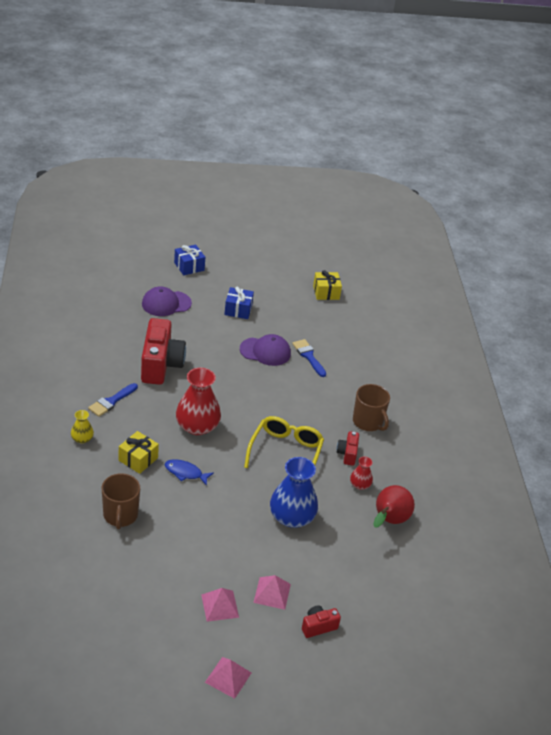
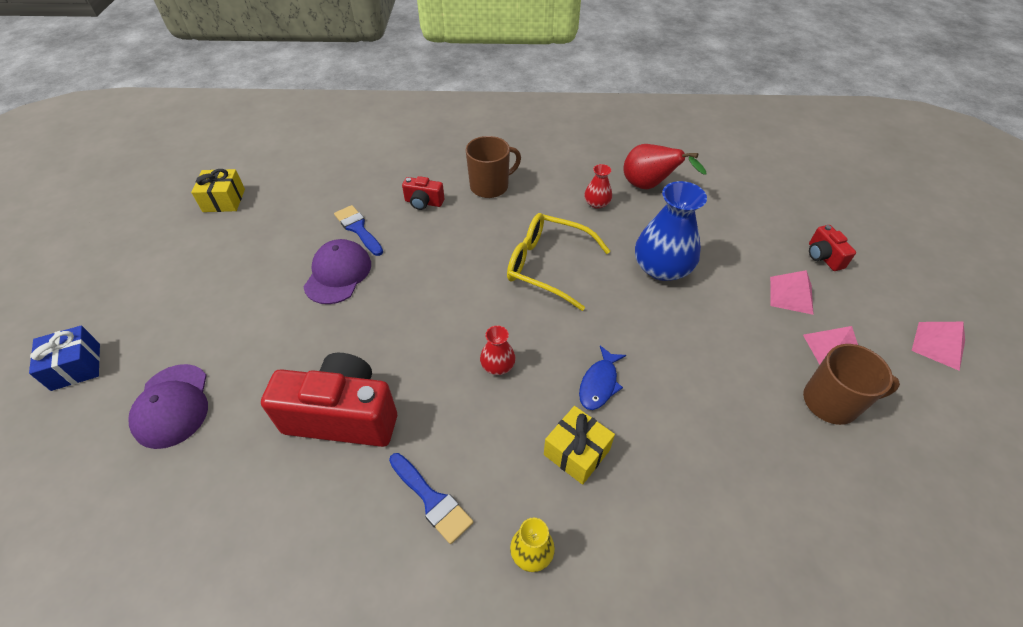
camera: 80 degrees left, 10 degrees up
(120, 515) = (706, 479): brown mug -> brown mug (831, 402)
(197, 426) = (498, 365): red vase -> red vase, size x0.49
(238, 310) = (228, 301): blue gift -> none
(308, 356) = (358, 229): blue brush -> blue brush turned 75 degrees clockwise
(347, 454) = (546, 209): red camera -> red camera (423, 202)

